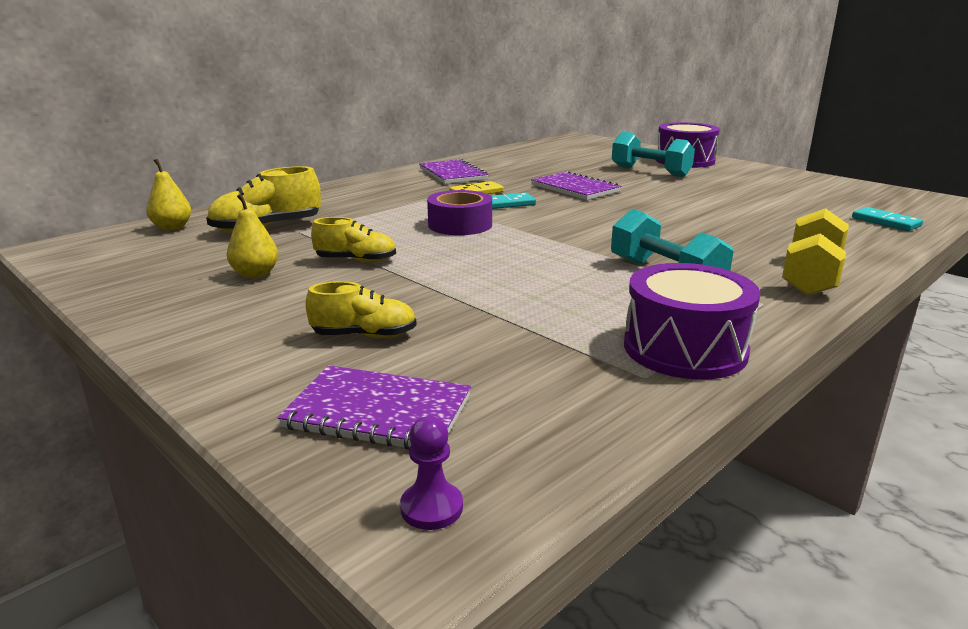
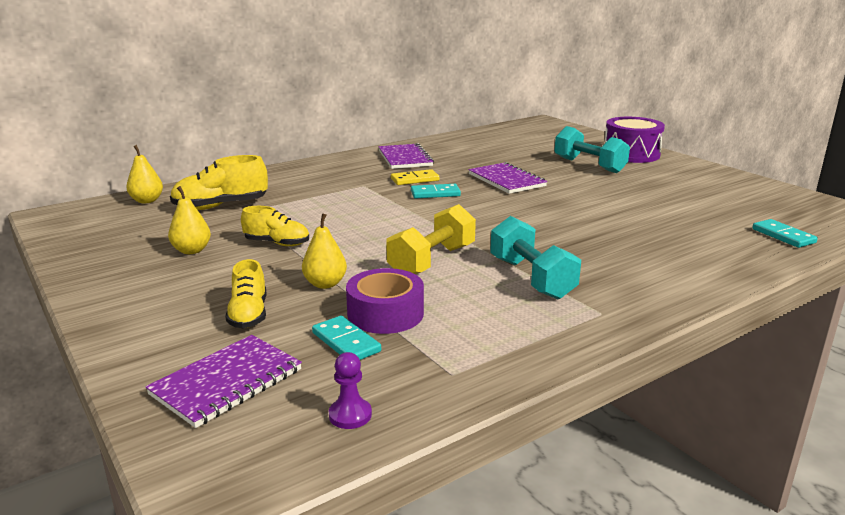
camera: 10 degrees right, 0 degrees up
(364, 335) = (249, 314): yellow shoe -> yellow shoe turned 75 degrees clockwise
(378, 412) = (226, 382): purple notebook -> purple notebook turned 75 degrees counterclockwise
(431, 508) = (226, 463): purple pawn -> purple pawn (350, 415)
(438, 297) = (325, 284): none -> yellow pear
(460, 225) = (382, 213): purple tape -> purple tape (385, 314)
(500, 355) = (346, 342): none -> turquoise domino
(685, 349) = (502, 351): purple drum -> none
(810, 276) = (665, 289): yellow dumbbell -> yellow dumbbell (432, 261)

